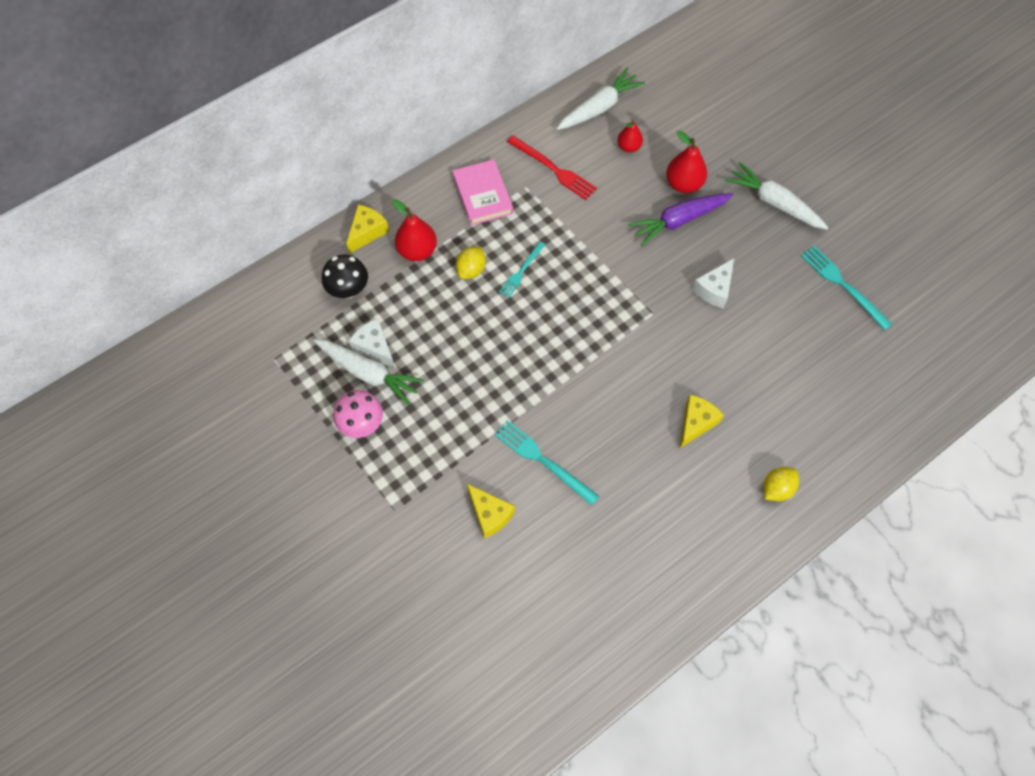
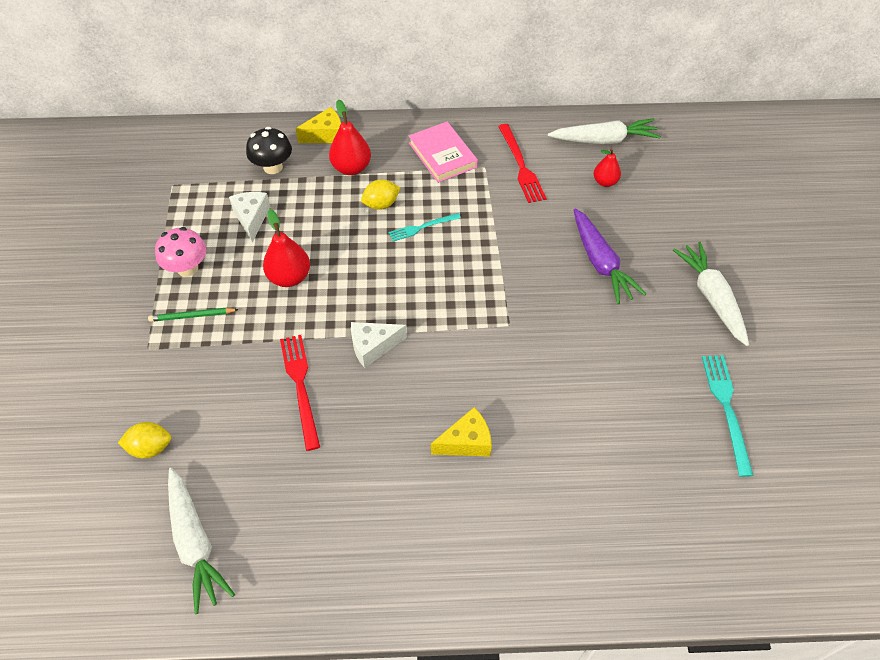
camera: 35 degrees right, 10 degrees down
(369, 373) = (229, 235): white carrot -> white carrot (195, 543)
(405, 461) = (192, 316): none -> green pencil
(482, 195) = (442, 155): pink book -> pink book turned 45 degrees counterclockwise
(490, 514) = (216, 401): yellow cheese -> none
(543, 460) = (300, 386): turquoise fork -> red fork
(678, 221) = (601, 263): purple carrot -> purple carrot turned 120 degrees counterclockwise
(683, 184) = (632, 236): red pear -> red pear (289, 277)
(714, 289) = (586, 338): white cheese -> white cheese (373, 347)
(776, 489) = (495, 554): yellow lemon -> yellow lemon (150, 448)

